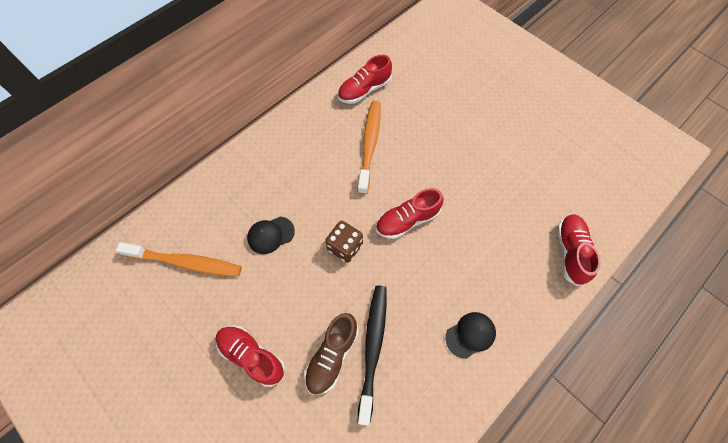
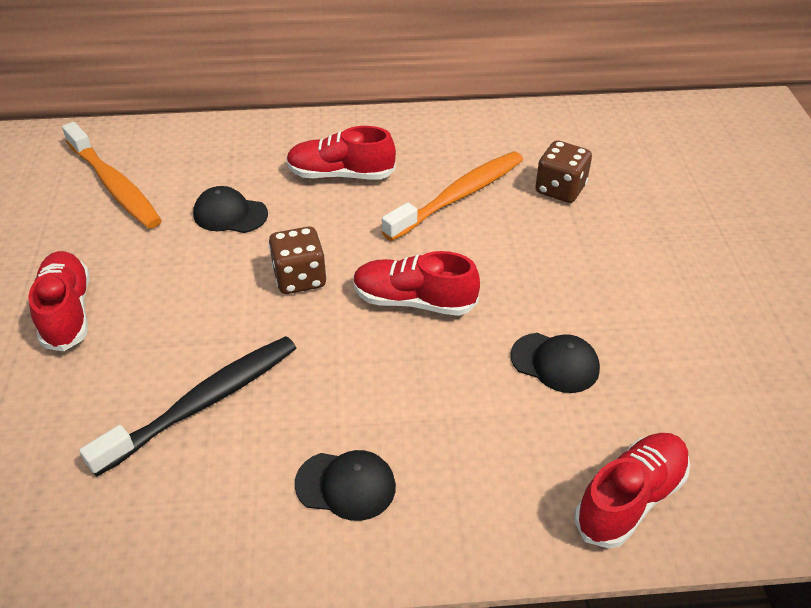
camera: 40 degrees right, 20 degrees down
(332, 356) = (147, 375): brown shoe -> none
(364, 90) = (518, 140): red shoe -> red shoe (341, 175)
(410, 109) = (560, 189): none -> brown dice
(491, 209) = (555, 363): none -> black cap

